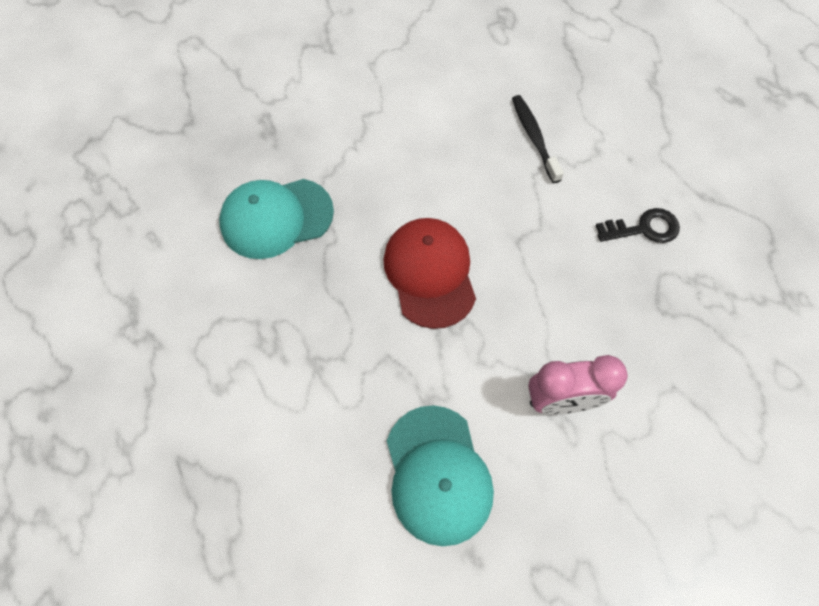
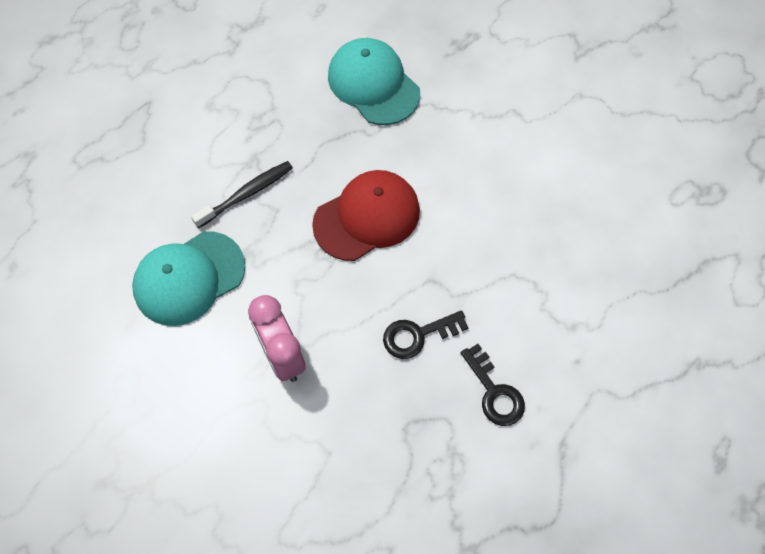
camera: 70 degrees right, 0 degrees up
(534, 137) = (560, 263): black toothbrush -> black toothbrush (247, 194)
(572, 270) = (418, 335): none -> black key

